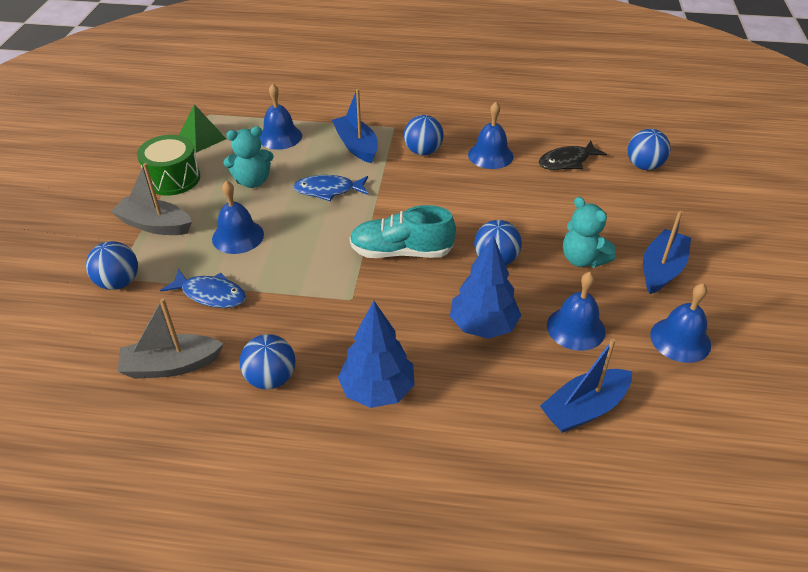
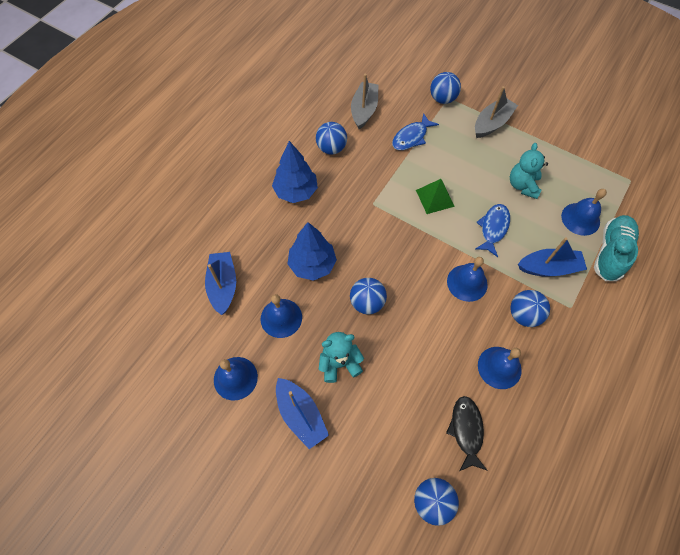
camera: 115 degrees right, 20 degrees up
(173, 179) = (543, 141): green drum -> none
(202, 138) = (594, 168): green pyramid -> green pyramid (435, 198)
(238, 236) = (461, 162): blue bell -> blue bell (467, 283)
(401, 252) = (403, 248): turquoise shoe -> turquoise shoe (611, 253)

